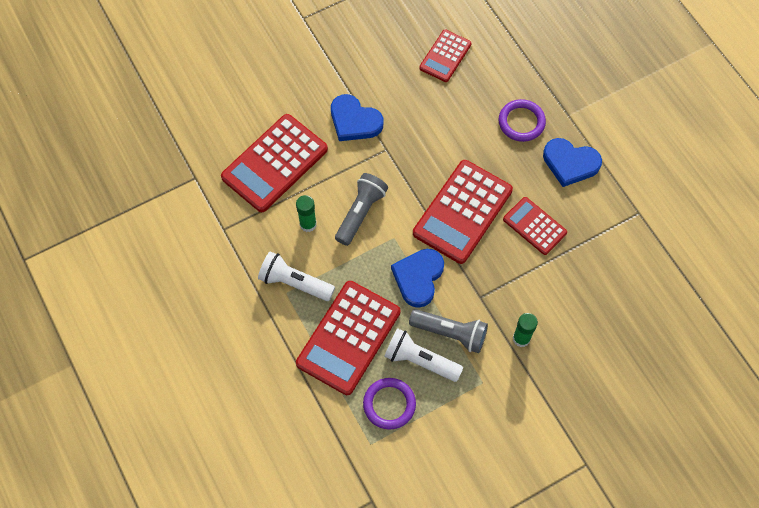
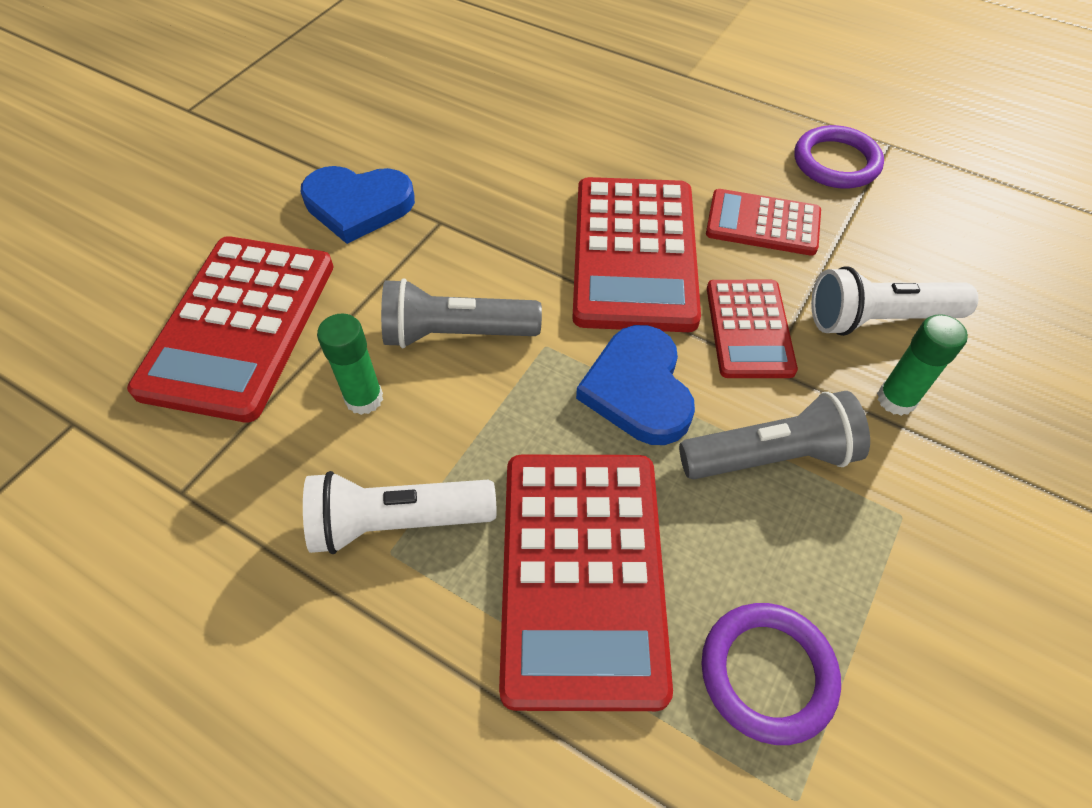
camera: 30 degrees left, 10 degrees down
(360, 213) = (456, 333): grey flashlight -> grey flashlight turned 90 degrees counterclockwise
(420, 360) = (757, 540): white flashlight -> white flashlight (878, 319)
(445, 56) = (453, 76): red calculator -> red calculator (749, 329)
(521, 122) = (628, 107): purple ring -> purple ring (836, 162)
(570, 163) = (740, 126): blue heart -> none

